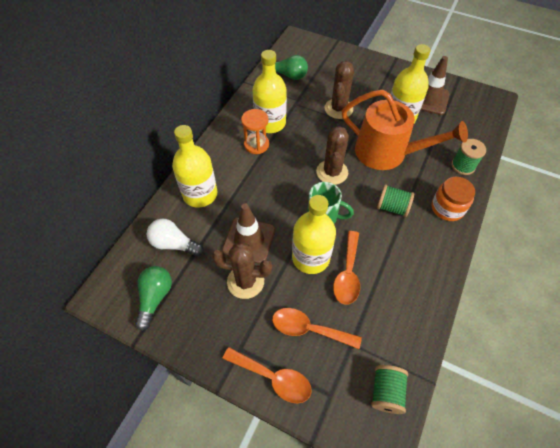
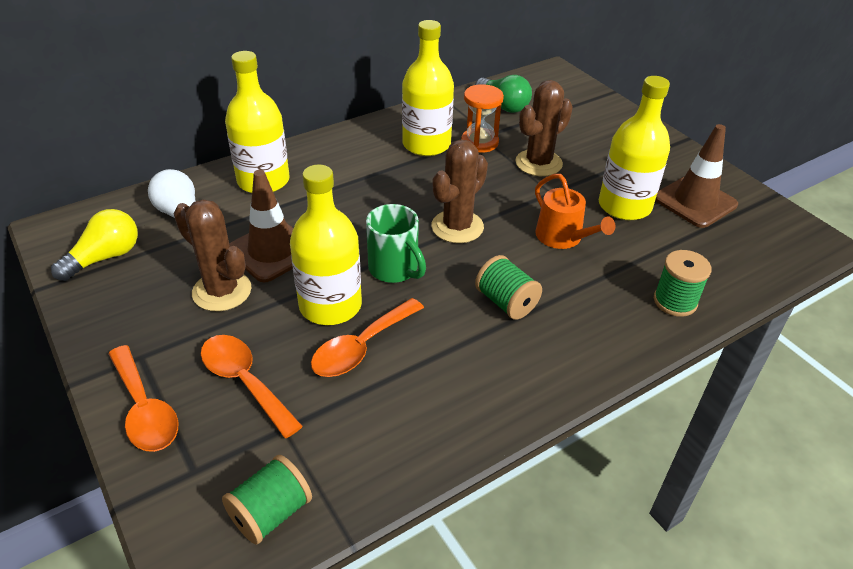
camera: 30 degrees right, 15 degrees down
(155, 298) = (105, 257): green light bulb -> yellow light bulb
(256, 144) = (385, 159): orange hourglass -> orange hourglass (479, 142)
(387, 153) = (563, 237): orange watering can -> orange watering can, size x0.53
(447, 208) = (595, 341): orange jar -> none

